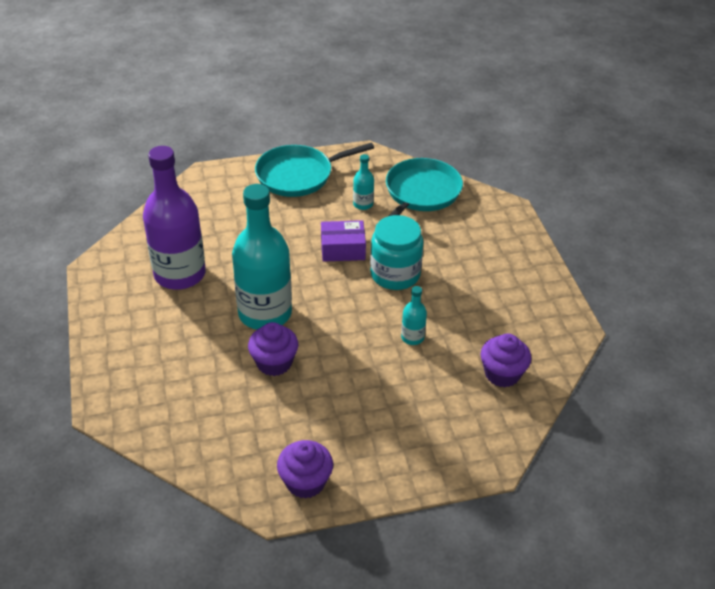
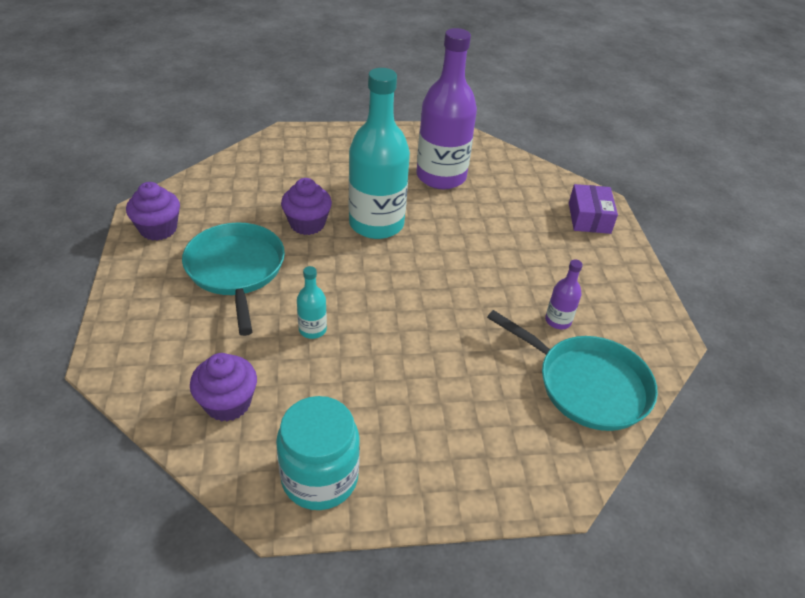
camera: 95 degrees right, 0 degrees up
(298, 175) = (610, 270): turquoise pan -> turquoise pan (236, 270)
(343, 249) = (471, 291): purple box -> purple box (589, 218)
(363, 204) = (558, 321): turquoise bottle -> purple bottle
(395, 274) = (422, 331): turquoise jar -> turquoise jar (320, 477)

